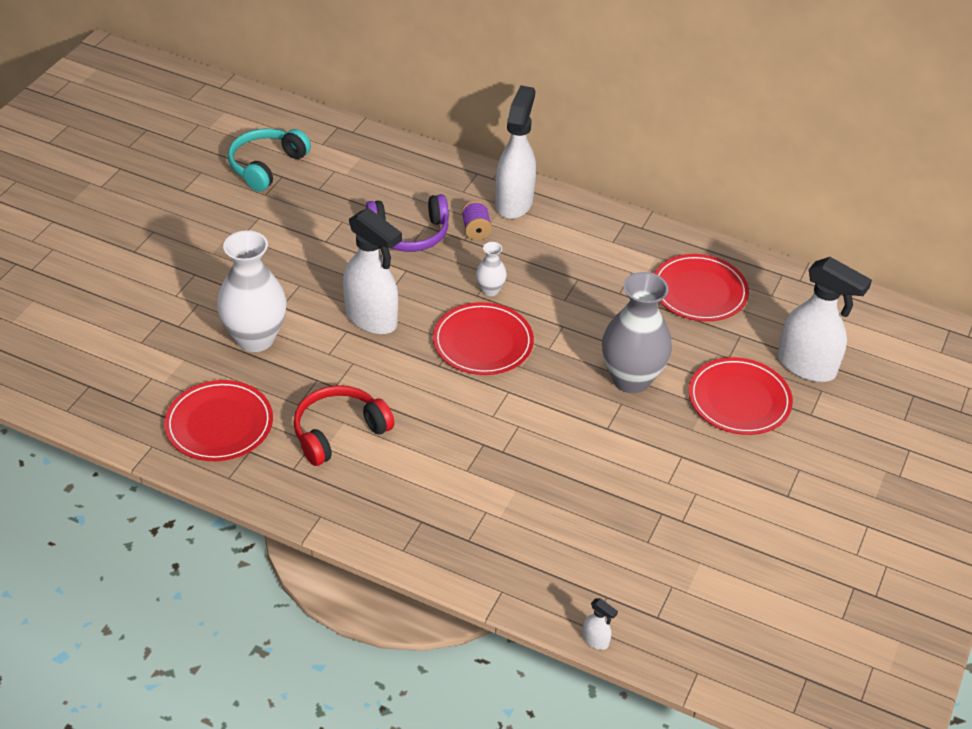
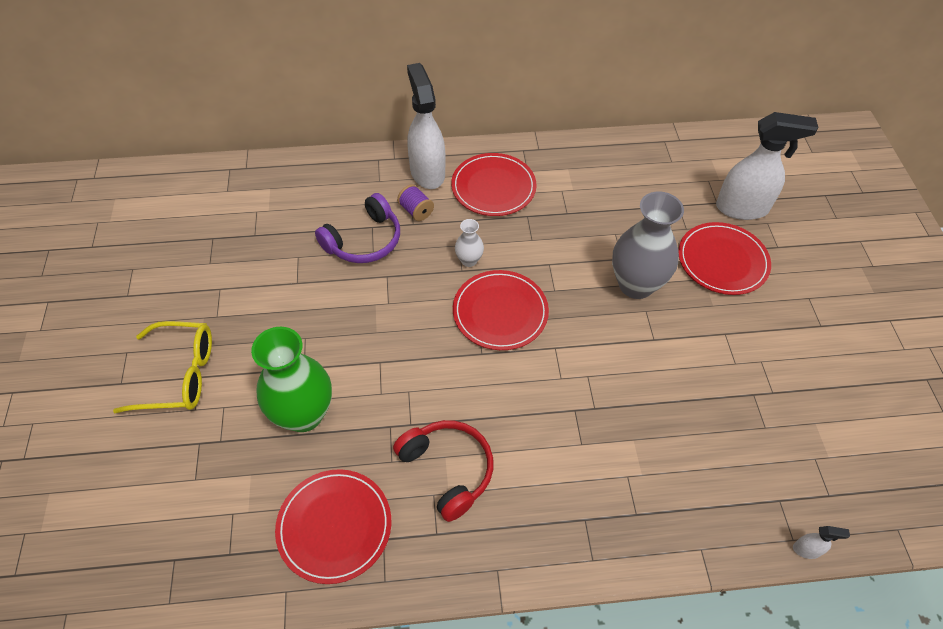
camera: 30 degrees left, 10 degrees up
(181, 266) = (179, 374): none -> yellow glasses
(255, 338) = (303, 414): white vase -> green vase
(266, 166) = (191, 234): turquoise headphones -> none
(338, 432) = (448, 469): red headphones -> red headphones turned 120 degrees clockwise
(371, 319) = (393, 338): white spray bottle -> none
(699, 291) = (621, 183): red plate -> red plate (493, 187)

